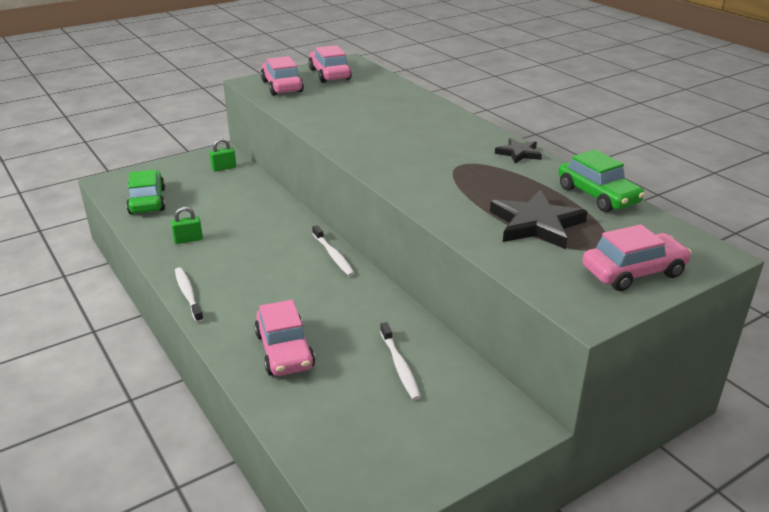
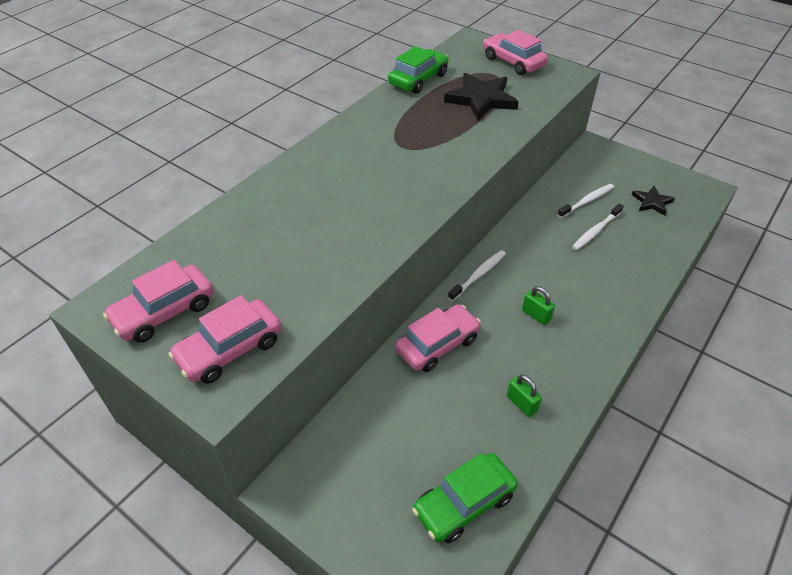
camera: 110 degrees left, 15 degrees up
(188, 294) = (605, 354): white toothbrush -> white toothbrush (596, 231)
(224, 168) = (334, 457): green padlock -> green padlock (536, 315)
(284, 351) = (619, 261): pink car -> pink car (437, 344)
(519, 153) = (361, 120): black star -> black star (652, 202)

